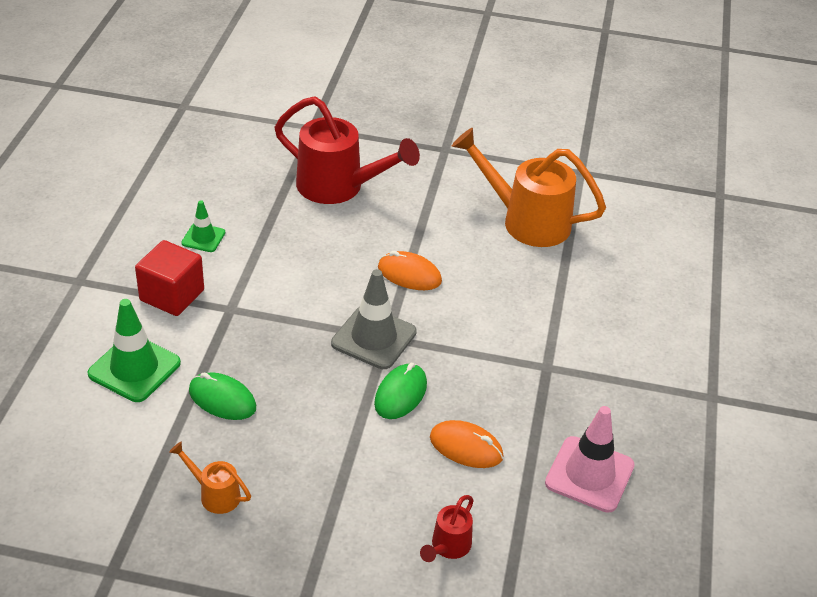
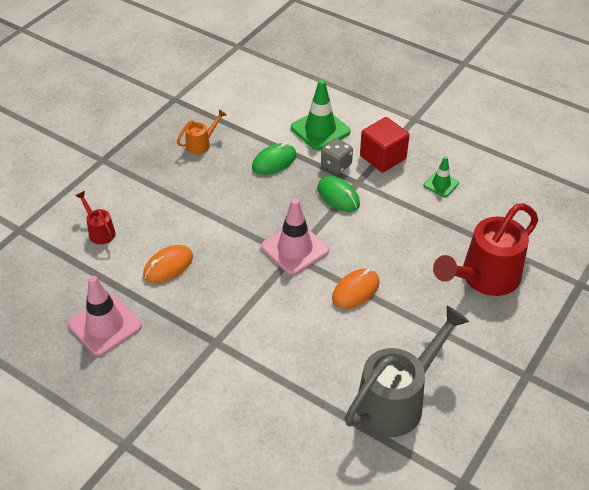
camera: 115 degrees right, 5 degrees up
(205, 335) = (336, 165): none -> grey dice
(374, 338) = (295, 249): grey traffic cone -> pink traffic cone
(400, 394) = (233, 247): green mouse -> green mouse (338, 196)
(527, 221) = (396, 400): orange watering can -> grey watering can

